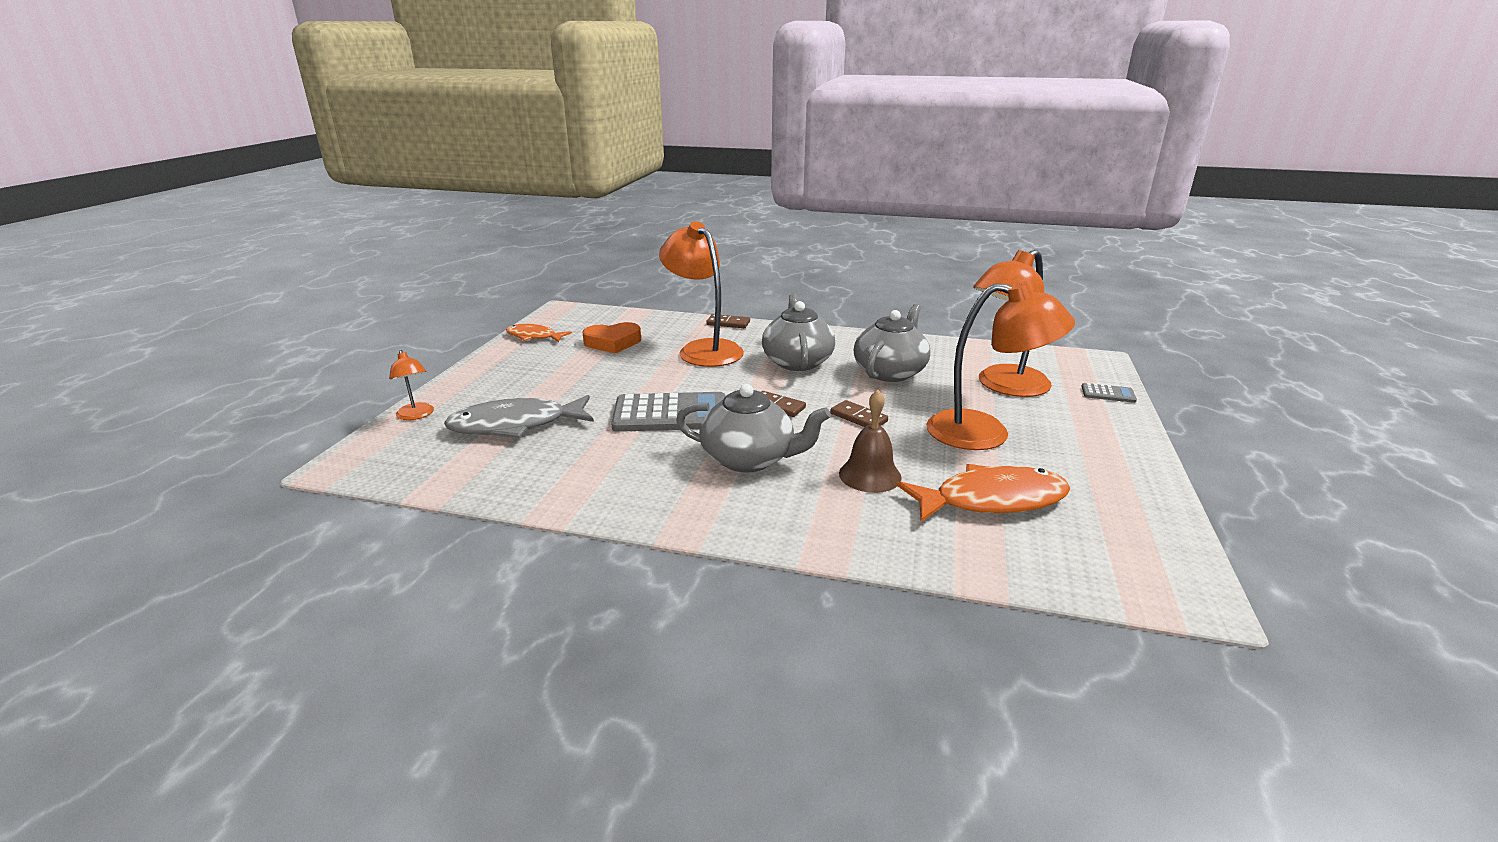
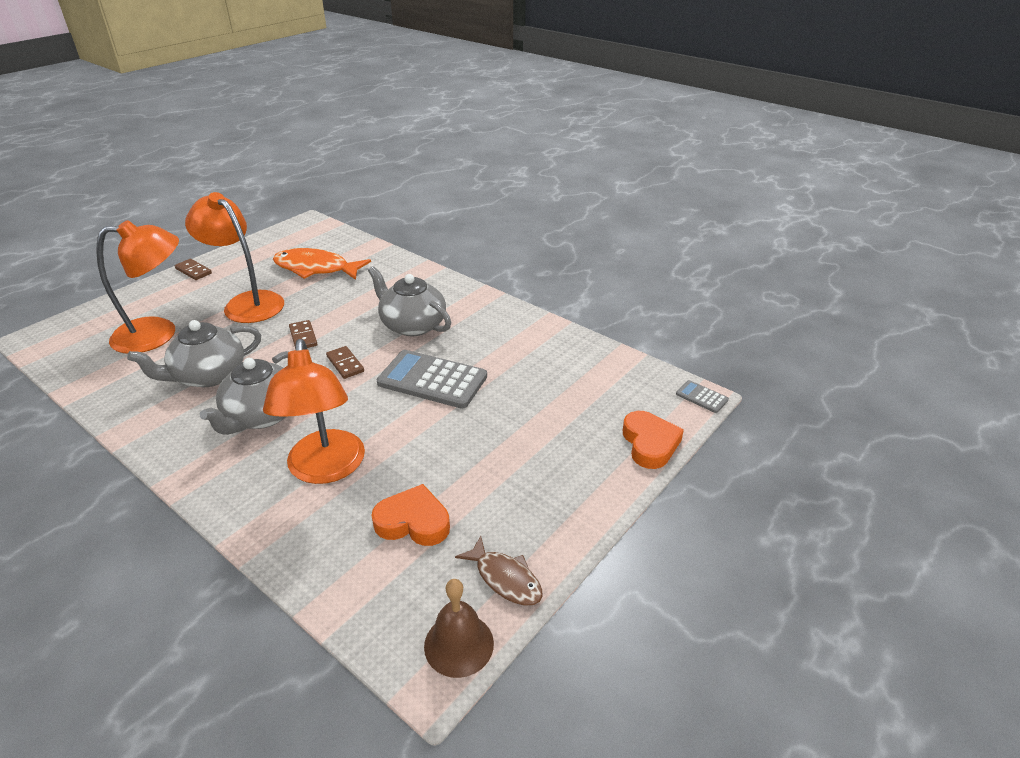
camera: 155 degrees left, 10 degrees up
(416, 415) = (649, 443): orange lamp -> orange heart
(515, 425) = (562, 403): grey fish -> none
(534, 336) = (505, 578): orange fish -> brown fish
(728, 323) = (242, 523): brown domino -> brown domino (193, 271)
(870, 475) = (355, 296): brown bell -> brown bell (459, 644)
(1108, 394) = (110, 308): grey calculator -> grey calculator (701, 397)

